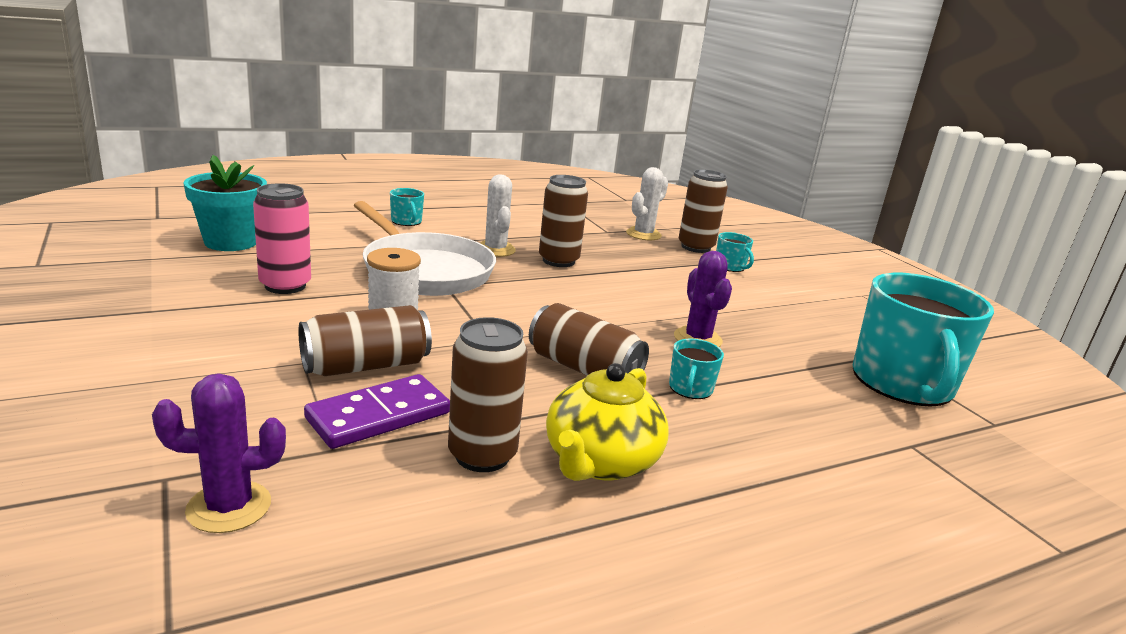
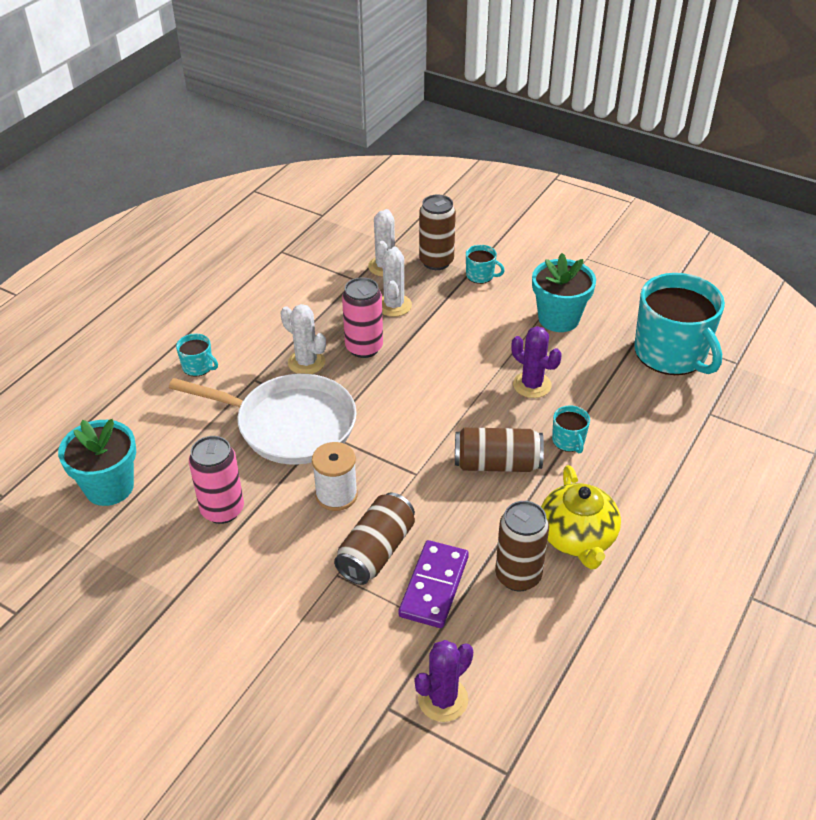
camera: 30 degrees left, 20 degrees up
(558, 261) = (364, 348): brown can -> pink can
(621, 252) = (394, 305): none -> white cactus
(784, 314) = (558, 318): none -> turquoise flower pot

